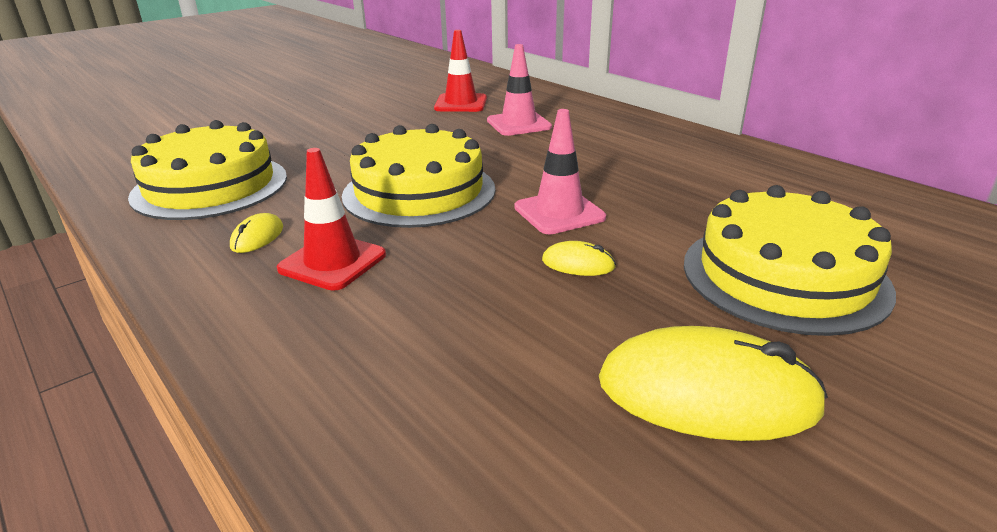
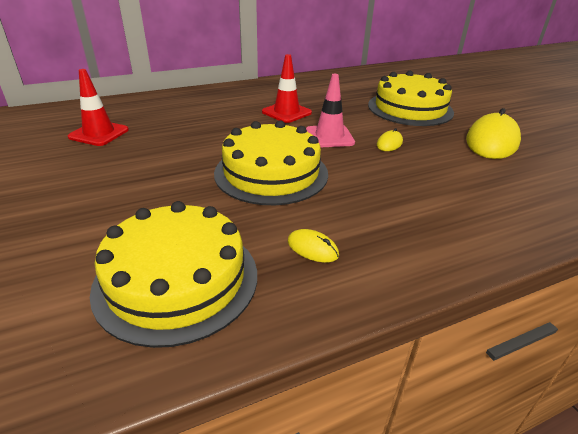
camera: 75 degrees left, 5 degrees up
(332, 262) = (366, 215): red traffic cone -> red traffic cone (286, 112)
(518, 124) = (176, 122): pink traffic cone -> none

